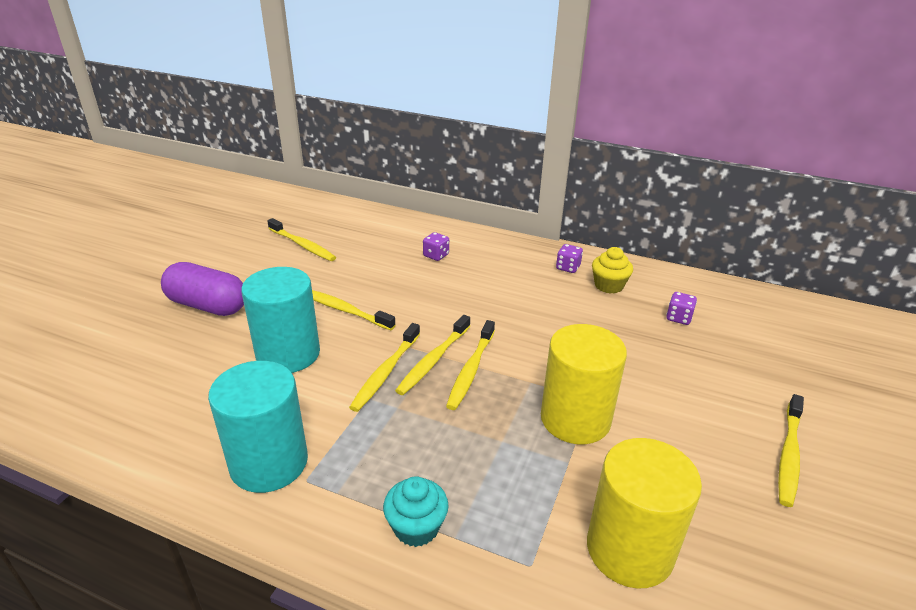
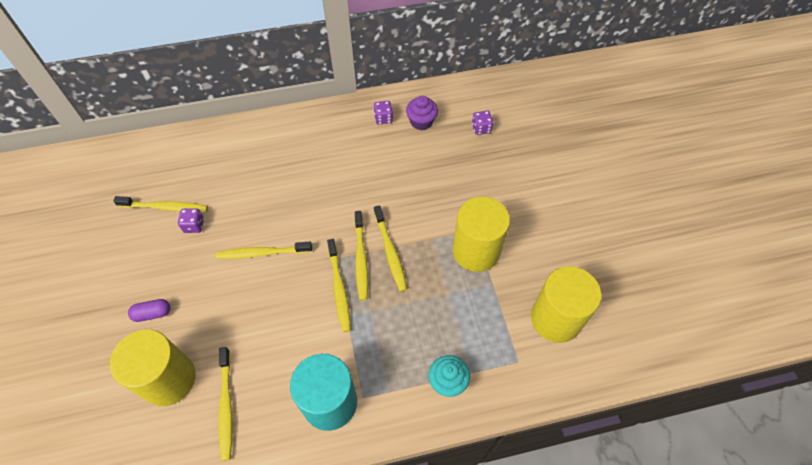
camera: 35 degrees left, 25 degrees up
(161, 356) = (169, 379): none -> yellow cylinder
(208, 306) = (152, 313): purple capsule -> purple capsule, size x0.49
(288, 354) = (259, 316): turquoise cylinder -> none
(436, 255) = (281, 158): purple dice -> purple dice (194, 225)
(609, 285) = (421, 122): yellow cupcake -> purple cupcake
(789, 454) = (593, 205): yellow toothbrush -> yellow toothbrush (226, 405)

